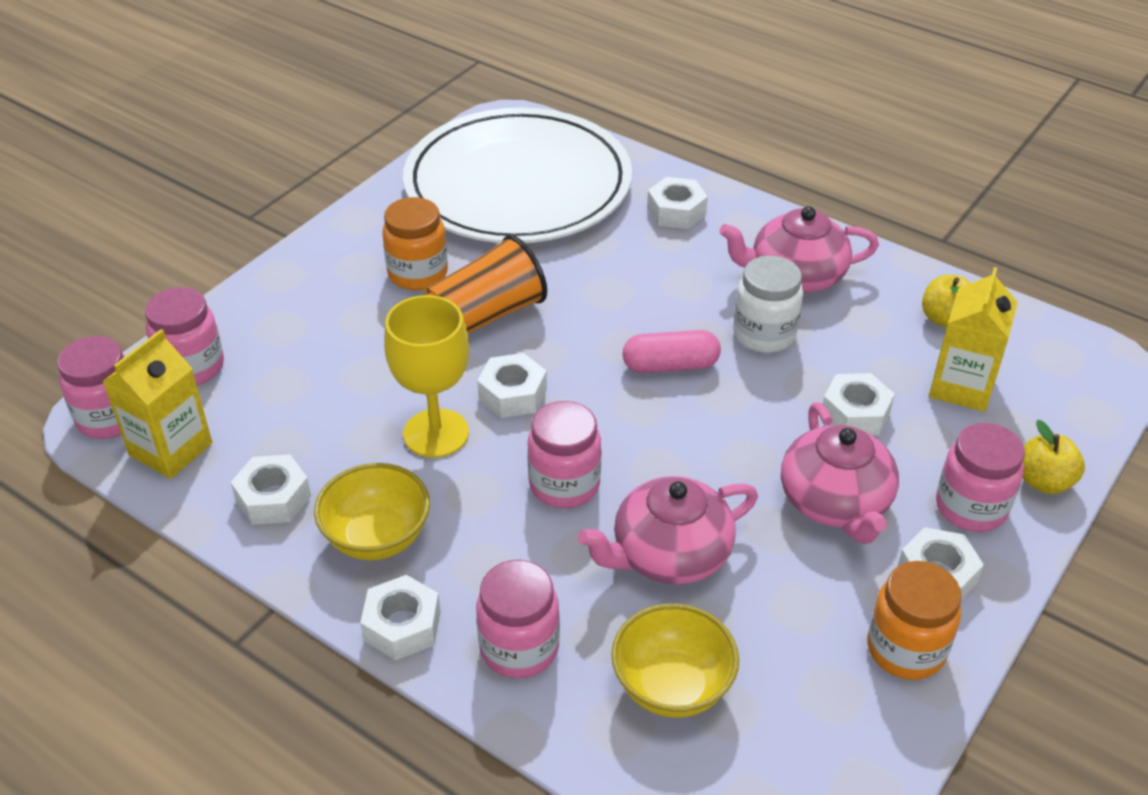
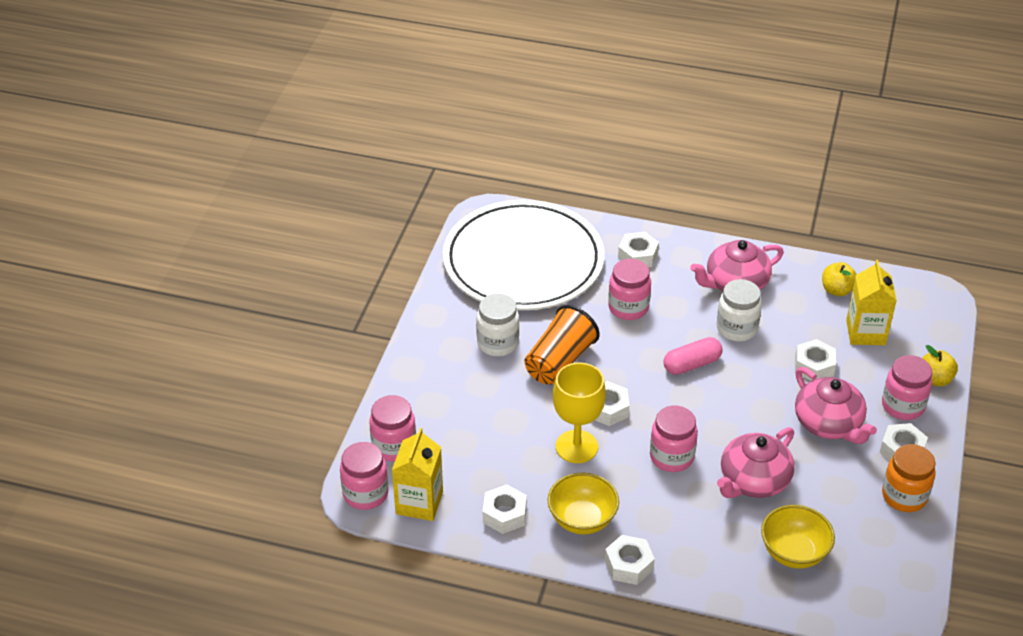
camera: 20 degrees left, 0 degrees up
(418, 274) = (498, 343): orange jar -> white jar
(519, 648) = (701, 557): pink jar -> pink jar (628, 308)

